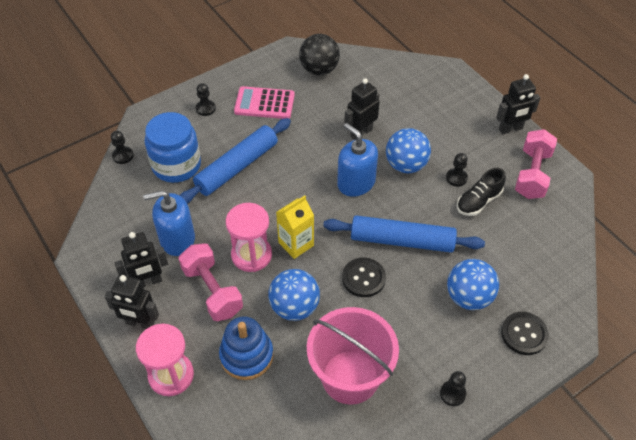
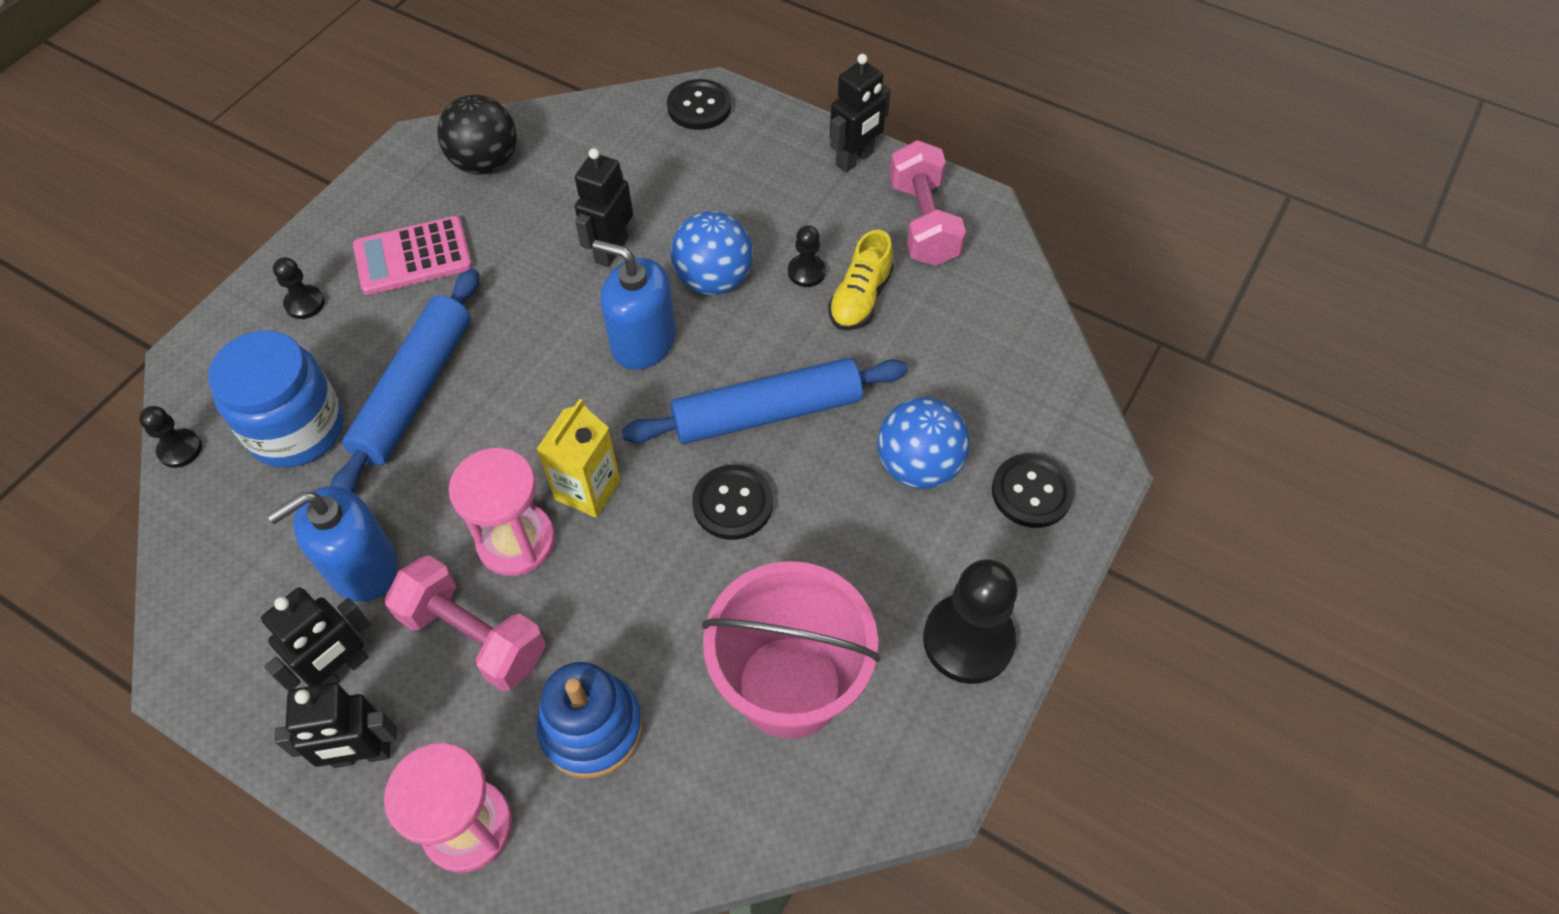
camera: 25 degrees left, 5 degrees up
(294, 307) = (637, 604): blue ball -> none
(439, 75) = (699, 107): none -> black button
(452, 394) = (968, 640): black pawn -> black pawn, size x1.97
(478, 201) = (860, 299): black shoe -> yellow shoe

